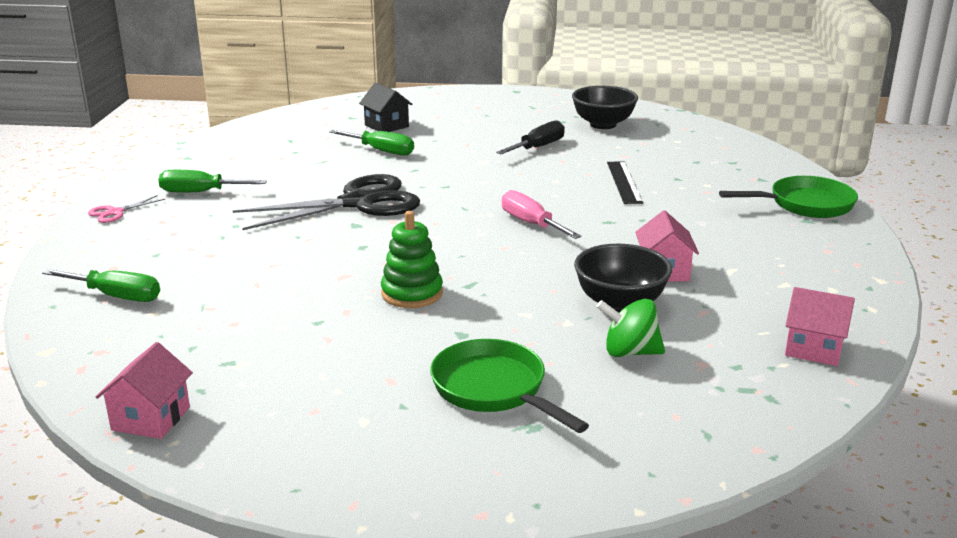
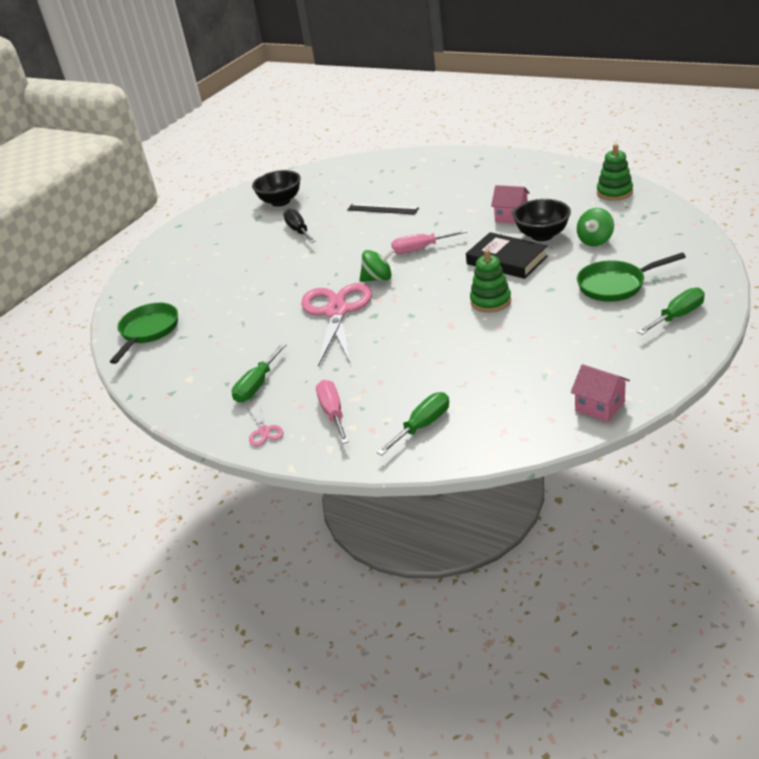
camera: 60 degrees left, 10 degrees up
(146, 240) = (333, 413): none -> pink screwdriver
(358, 202) = (336, 312): black scissors -> pink scissors
(381, 151) = (247, 295): green screwdriver -> green screwdriver (677, 316)
(386, 126) = (195, 288): black house -> none
(443, 212) = (378, 278): none -> green spinning top
(530, 288) = (507, 260): none -> black book
(805, 205) = (457, 161): green pan -> green pan (148, 331)
(814, 348) = (614, 192): pink house -> green stacking toy

